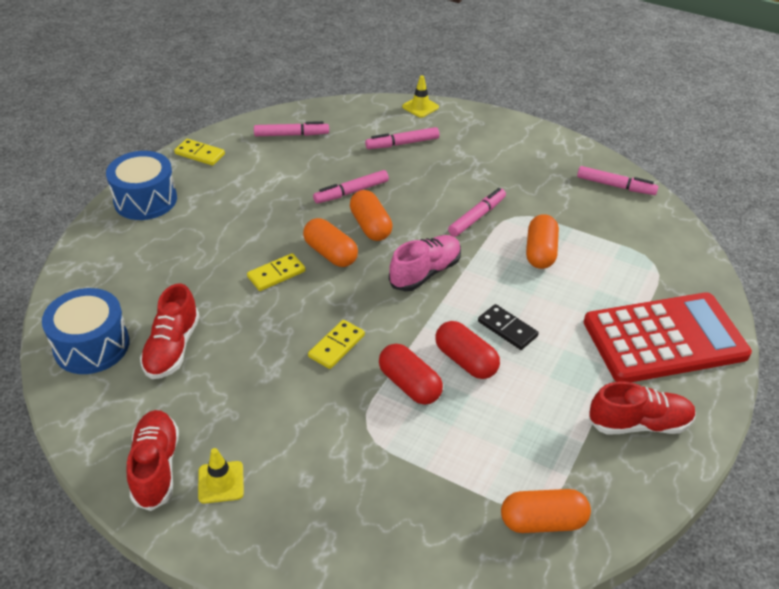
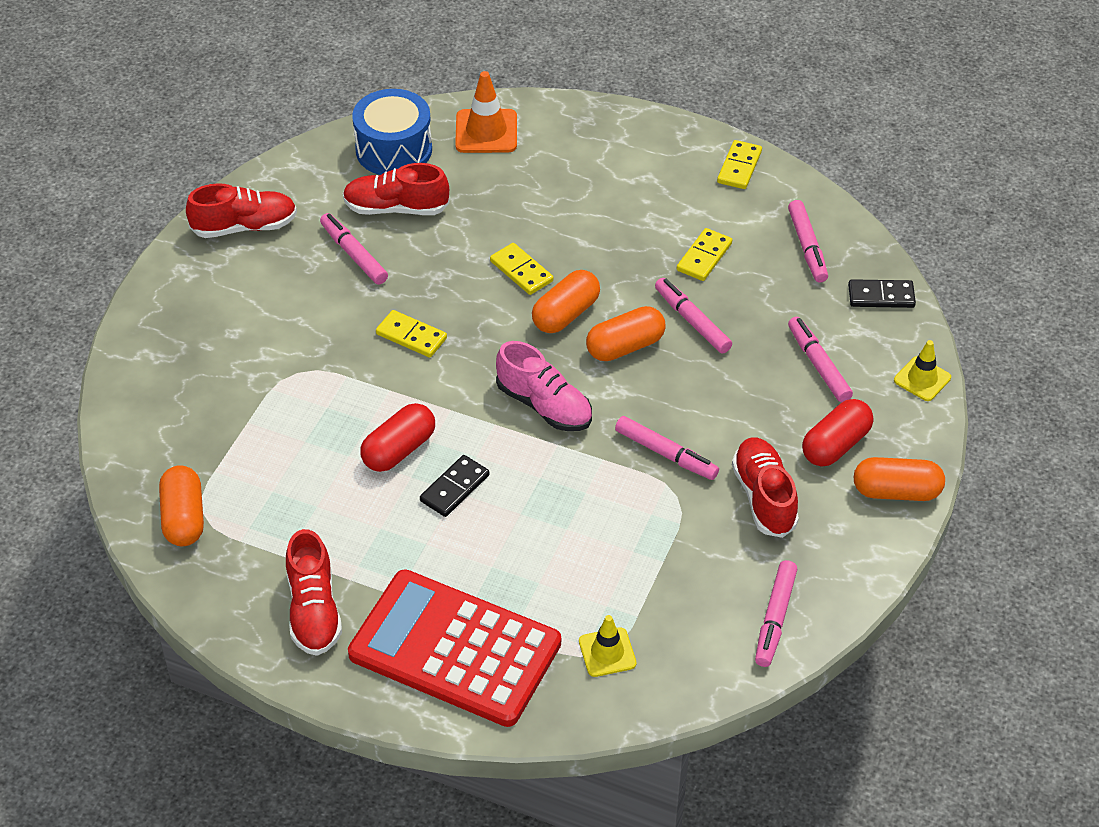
camera: 85 degrees right, 5 degrees up
(96, 283) = (486, 131): none -> orange traffic cone
(145, 200) = (635, 138): blue drum -> none
(221, 482) = (228, 273): yellow traffic cone -> yellow traffic cone (607, 652)
(224, 381) = (354, 254): none -> pink marker
(288, 180) = (704, 257): none -> yellow domino
(345, 112) = (881, 296): none -> black domino
(409, 384) = (359, 402): red capsule -> red capsule (835, 445)
(516, 179) = (764, 497): none -> red shoe
(540, 252) = (603, 523): orange capsule -> orange capsule (896, 491)
(664, 338) = (455, 649): red calculator -> red calculator turned 135 degrees clockwise

